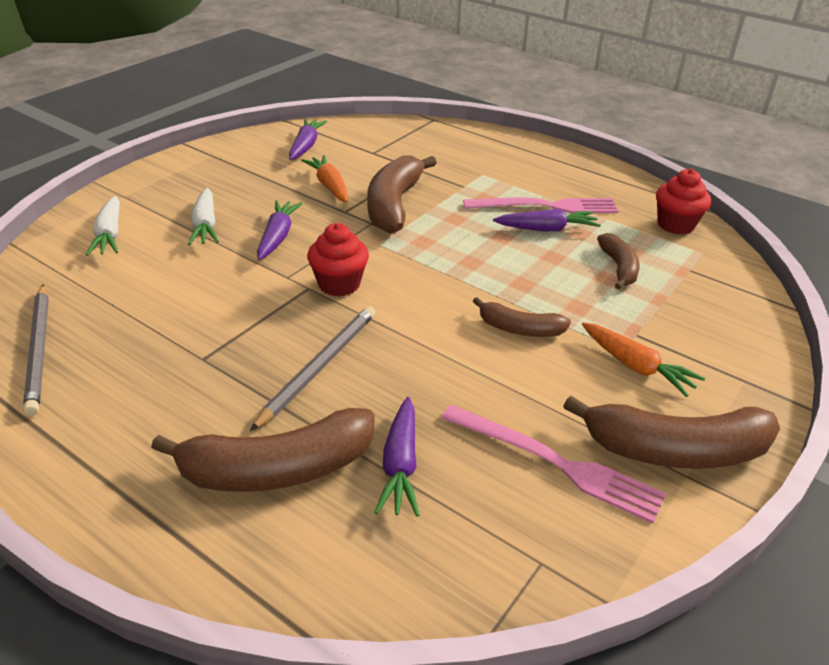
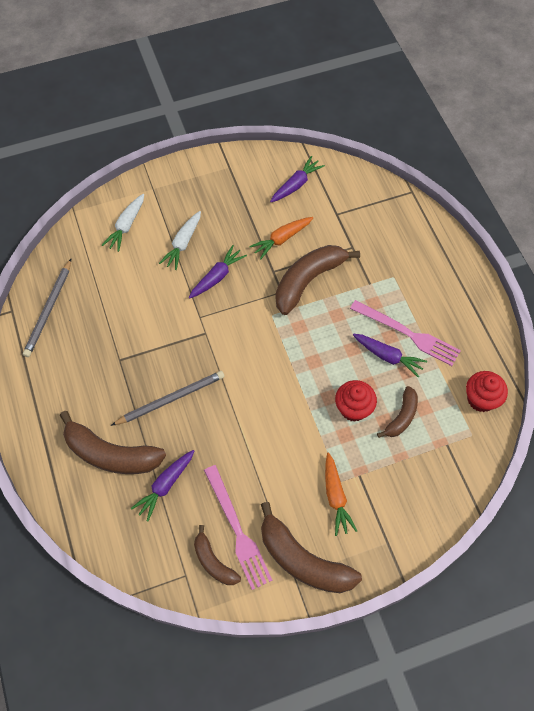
camera: 35 degrees right, 25 degrees up
(329, 186) = (281, 239): orange carrot -> orange carrot turned 135 degrees counterclockwise
(339, 284) = (223, 339): red cupcake -> red cupcake (353, 408)
(519, 329) = (296, 432): brown banana -> brown banana (213, 562)

